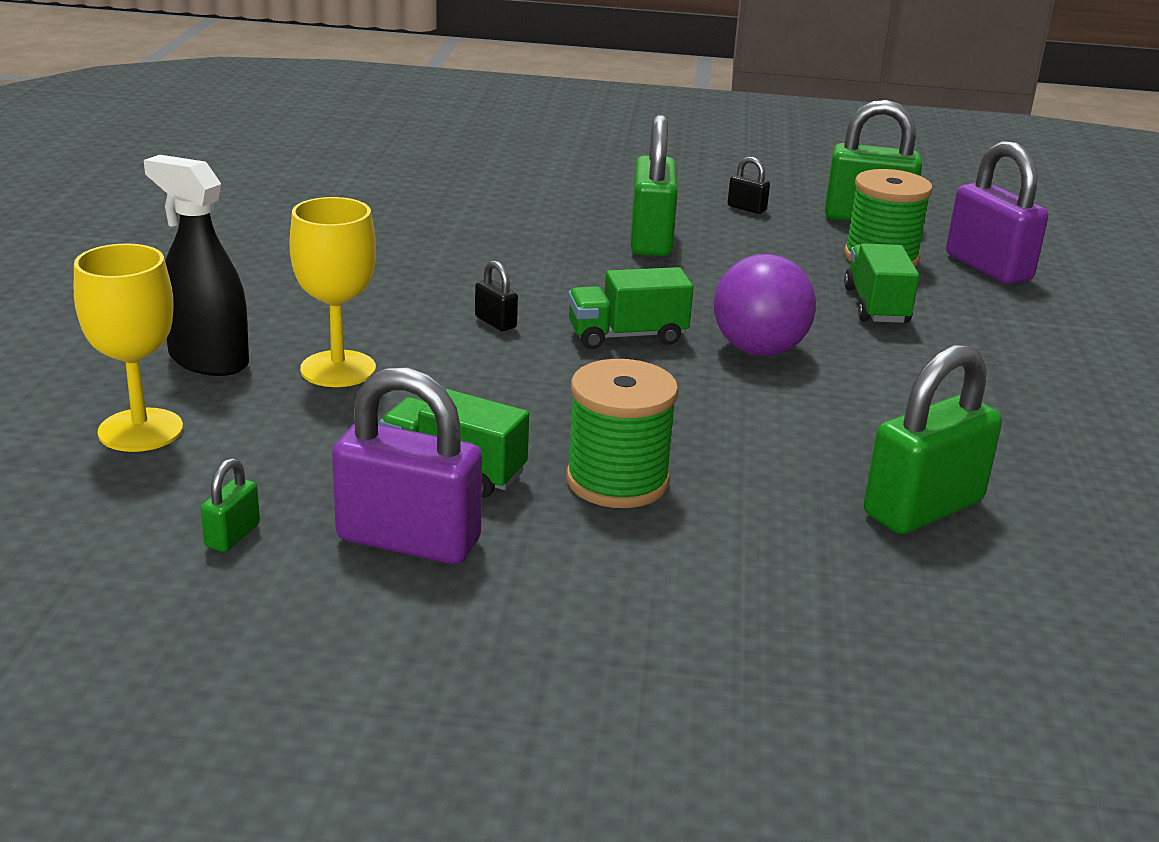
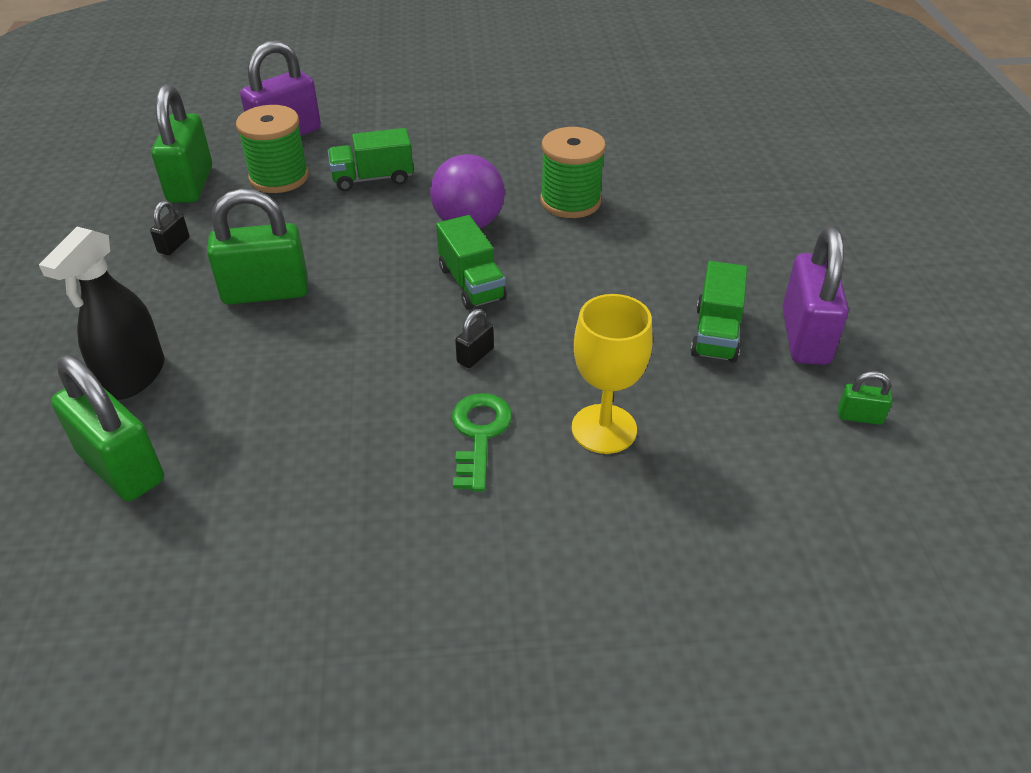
camera: 100 degrees left, 15 degrees up
(140, 430) = (770, 520): yellow goblet -> none
(208, 360) = (631, 520): black spray bottle -> black spray bottle (133, 376)
(376, 310) = (479, 434): none -> green key
(617, 481) = (681, 265): green spool -> green spool (570, 201)
(923, 508) = (640, 162): green padlock -> green padlock (121, 467)

